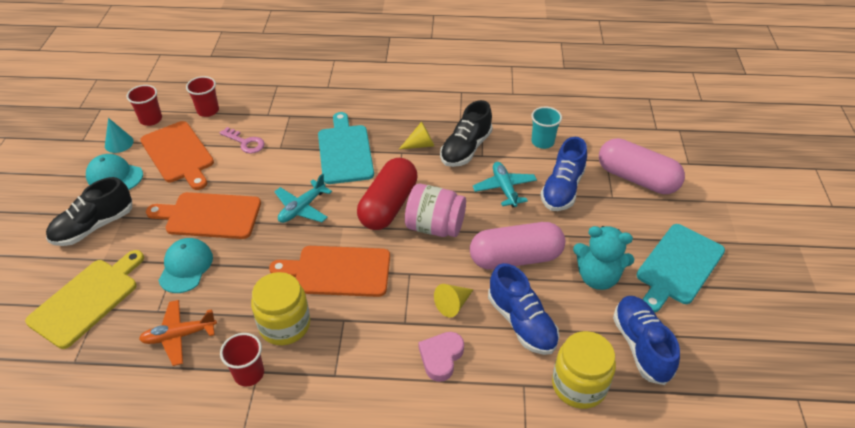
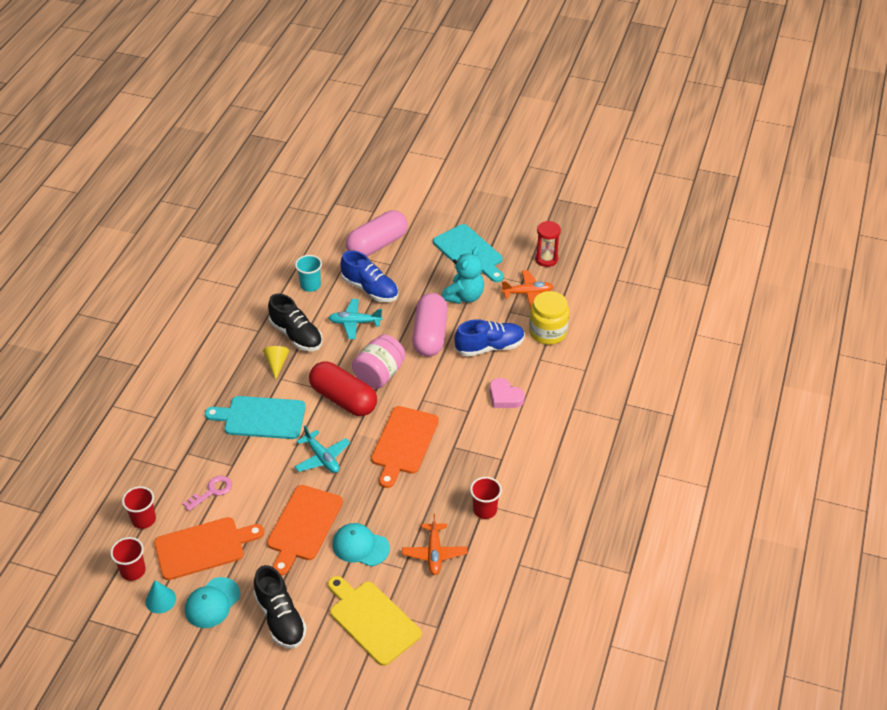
camera: 75 degrees left, 0 degrees up
(284, 325) = (446, 483): yellow jar -> none
(453, 304) = (461, 380): yellow cone -> none
(641, 346) = (527, 293): blue shoe -> orange plane
(721, 355) = (546, 259): none -> red hourglass

